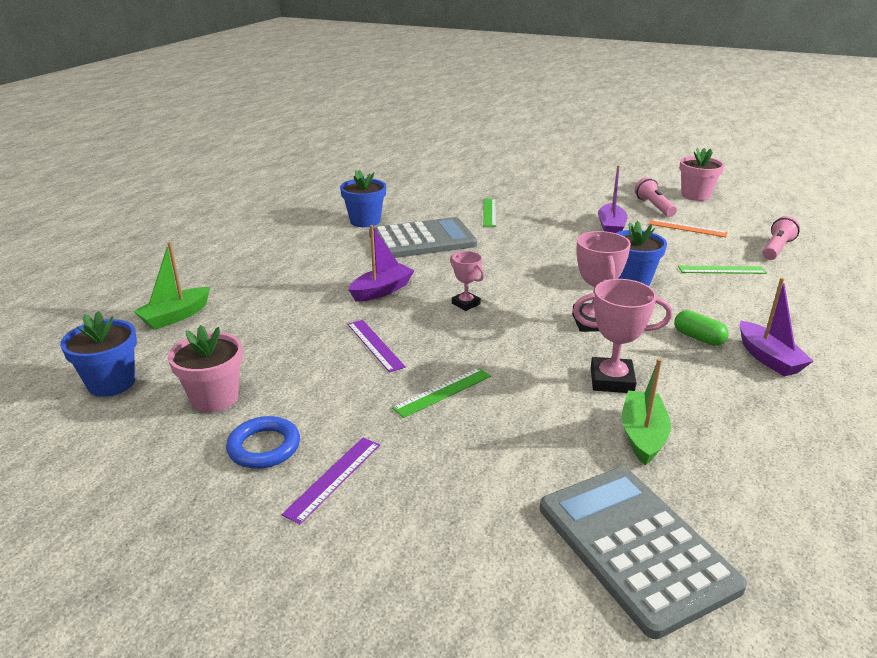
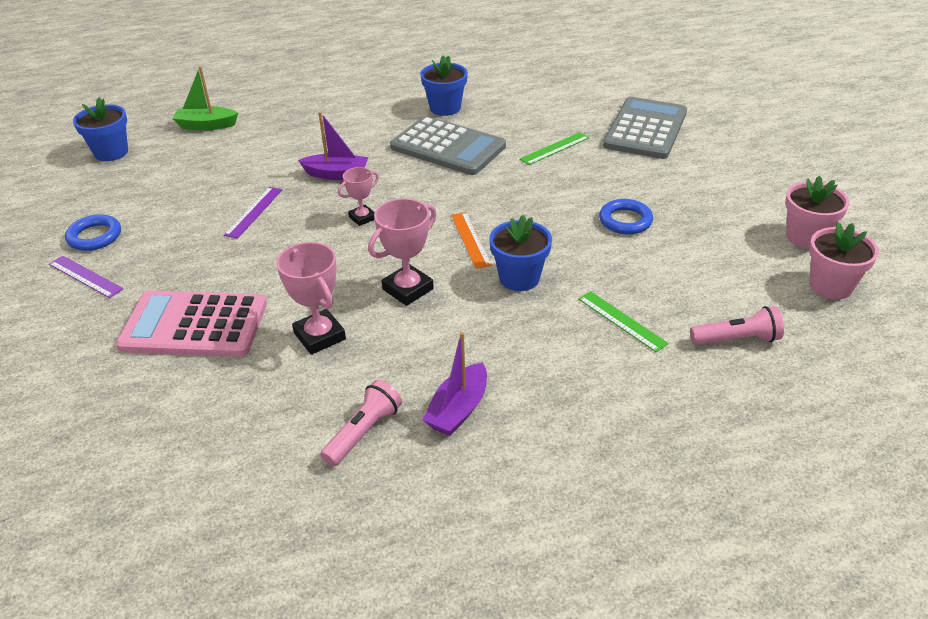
camera: 50 degrees right, 10 degrees up
(214, 398) = (128, 192): pink flower pot -> pink flower pot (830, 286)
(334, 478) = (85, 276): purple ruler -> purple ruler turned 45 degrees clockwise
(442, 392) = (221, 268): green ruler -> none
(466, 304) = (362, 218): pink trophy -> pink trophy turned 45 degrees clockwise
(517, 437) = (194, 325): none -> pink calculator
(611, 227) = (625, 220): purple boat -> blue ring
(635, 546) = (111, 428): grey calculator -> grey calculator (645, 129)
(642, 435) = (252, 382): green boat -> none
(654, 207) = (724, 224): pink flashlight -> pink flashlight (363, 432)
(687, 228) = (699, 264): orange ruler -> orange ruler (471, 239)
(698, 338) = (449, 355): green capsule -> none

